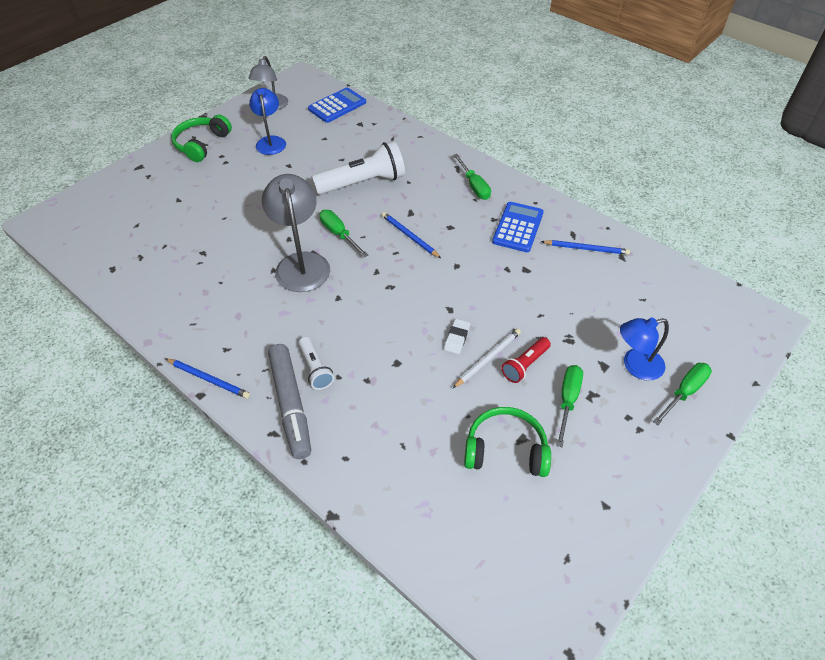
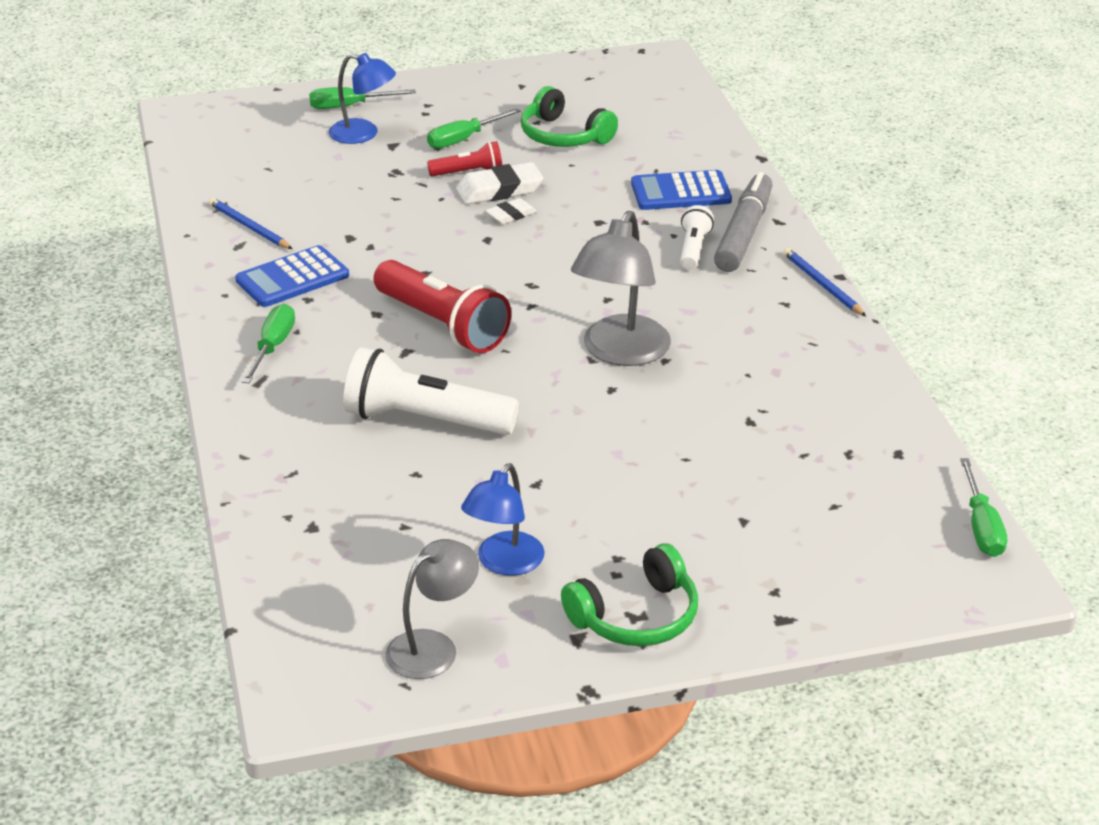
camera: 145 degrees left, 15 degrees down
(337, 106) = (309, 586): blue calculator -> blue calculator (681, 192)
(339, 234) = (535, 366): green screwdriver -> green screwdriver (981, 527)
(409, 236) = (443, 325): blue pencil -> red flashlight
(488, 358) = (499, 190): white pencil -> white eraser

